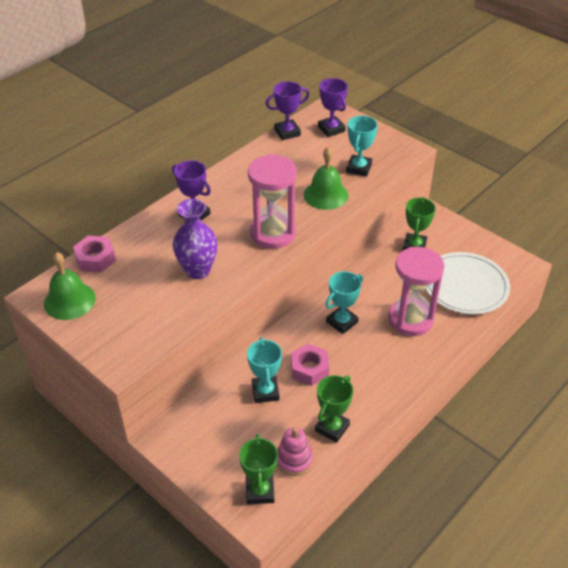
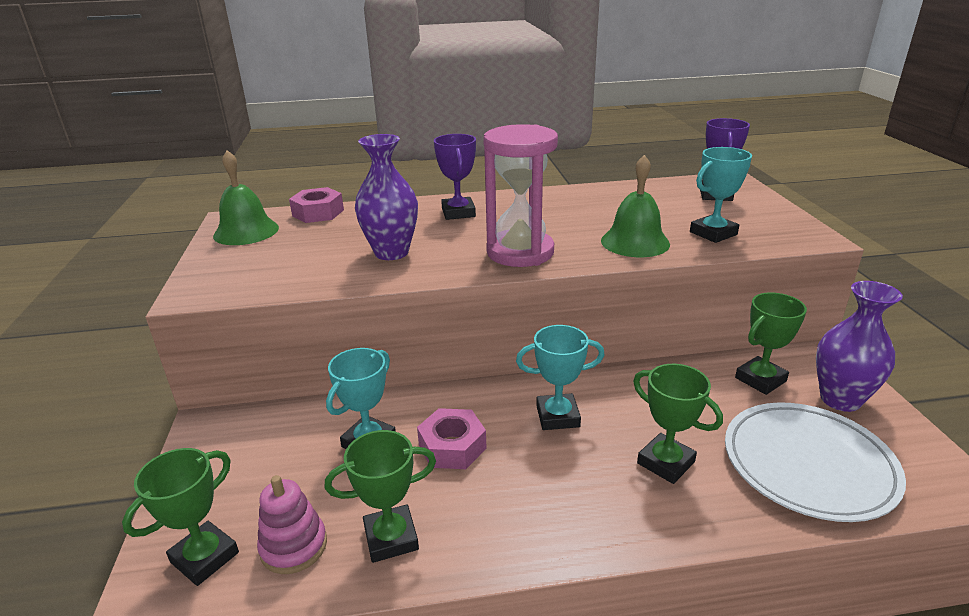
camera: 40 degrees right, 15 degrees down
(287, 132) = (654, 185): purple trophy -> none
(410, 319) = (665, 462): pink hourglass -> green trophy
(455, 240) = (840, 399): none -> purple vase

